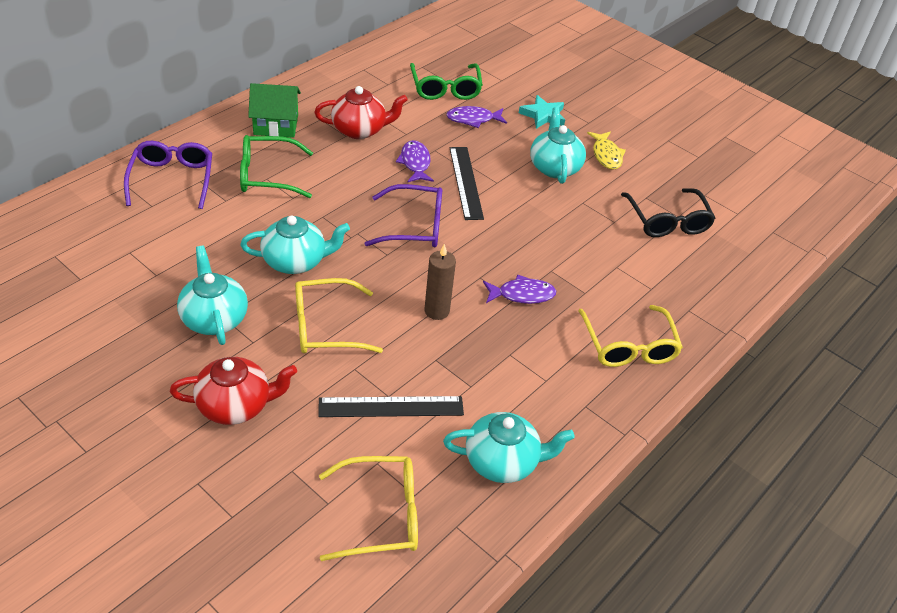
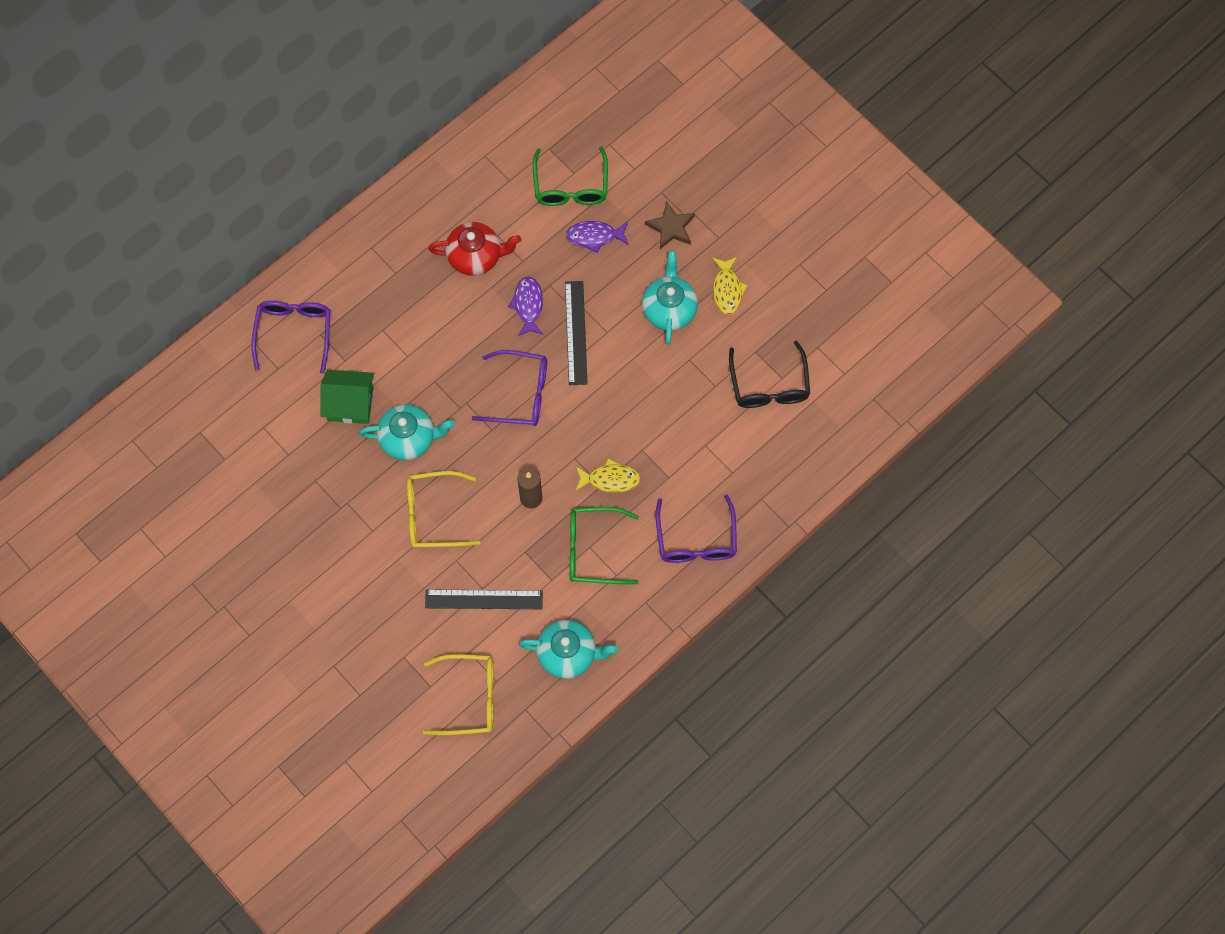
camera: 10 degrees right, 25 degrees up
(214, 318) = (339, 504): turquoise teapot -> none
(236, 405) = (360, 595): red teapot -> none
(267, 175) = (383, 325): green glasses -> green glasses (593, 549)
(276, 125) = (391, 250): green house -> green house (350, 403)
(522, 294) = (610, 479): purple fish -> yellow fish
(543, 115) = (671, 227): turquoise star -> brown star
(629, 346) = (696, 540): yellow glasses -> purple glasses

